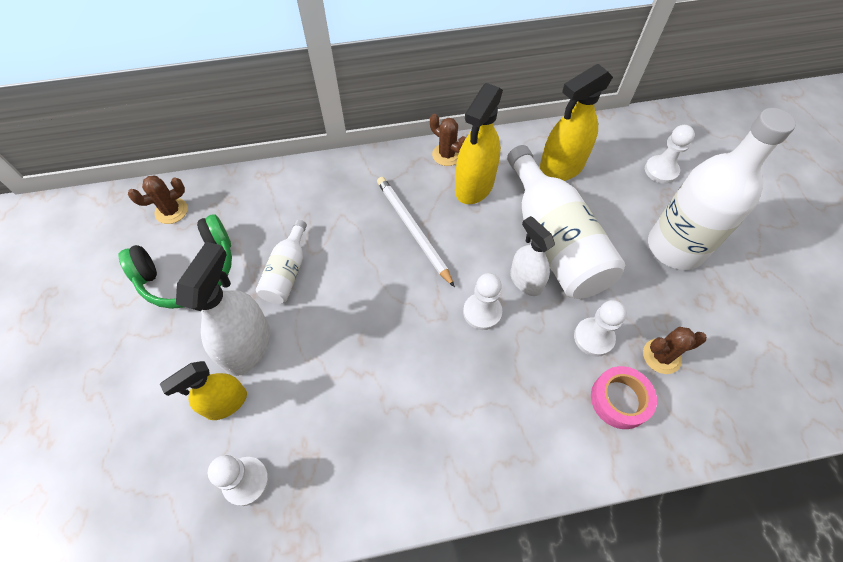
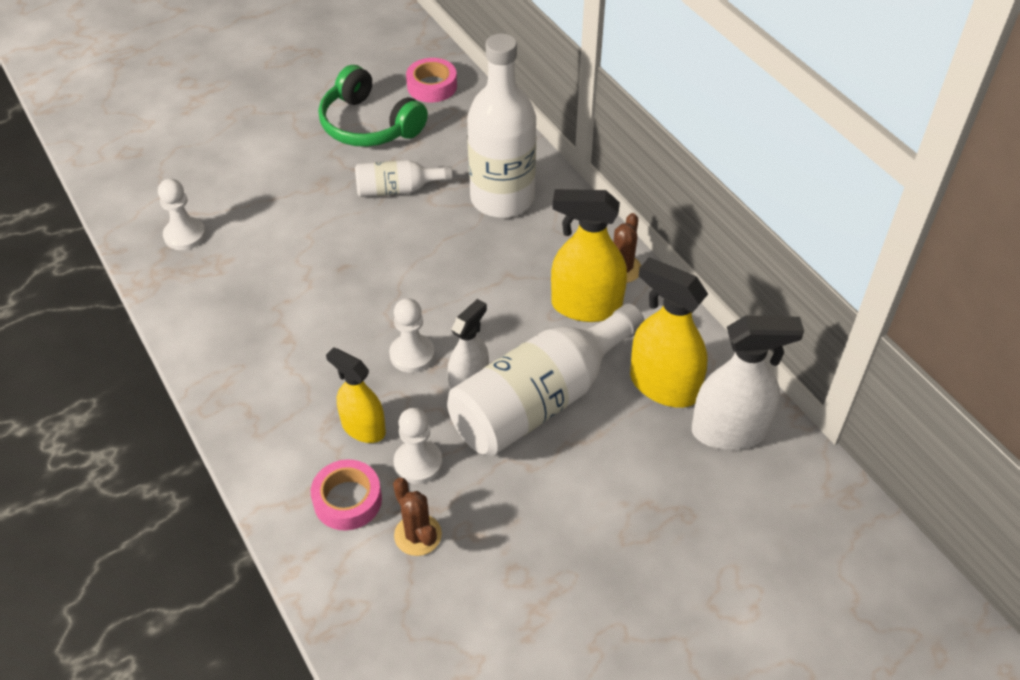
camera: 70 degrees right, 10 degrees down
(171, 211) = (432, 86): brown cactus -> pink tape
(226, 403) = (249, 197): yellow spray bottle -> yellow spray bottle (363, 428)
(247, 346) = (308, 191): white spray bottle -> white spray bottle (729, 431)
(412, 230) = (494, 268): white pencil -> none
(661, 170) = (722, 501): white pawn -> none
(675, 247) = (590, 533): white bottle -> white bottle (502, 198)

